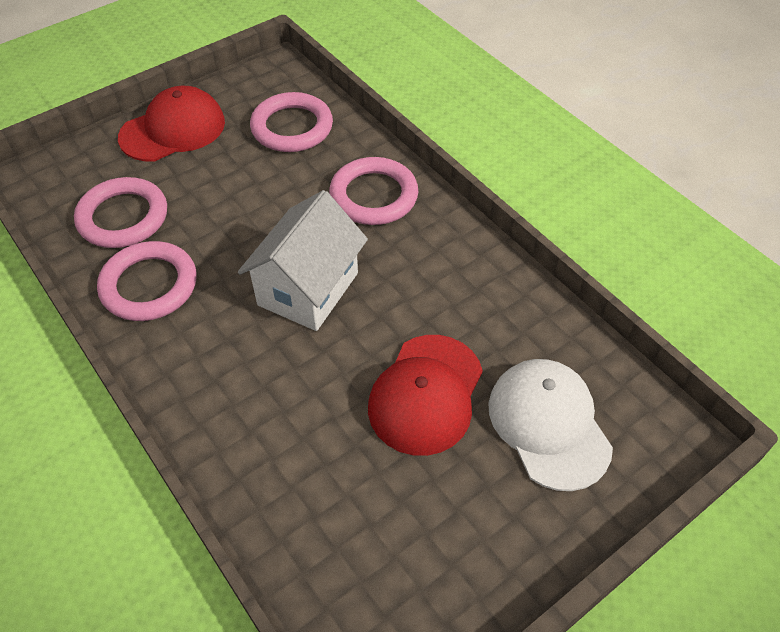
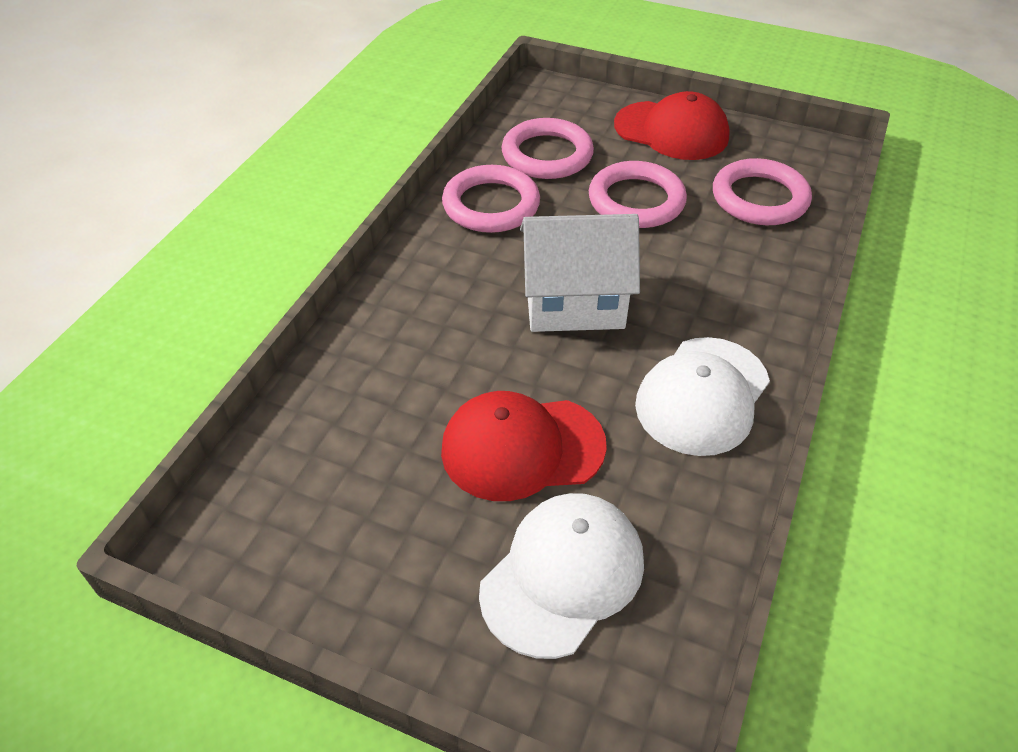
camera: 60 degrees right, 5 degrees down
(373, 196) = (735, 295): pink ring -> pink ring (636, 201)
(449, 265) = (702, 396): none -> white cap

